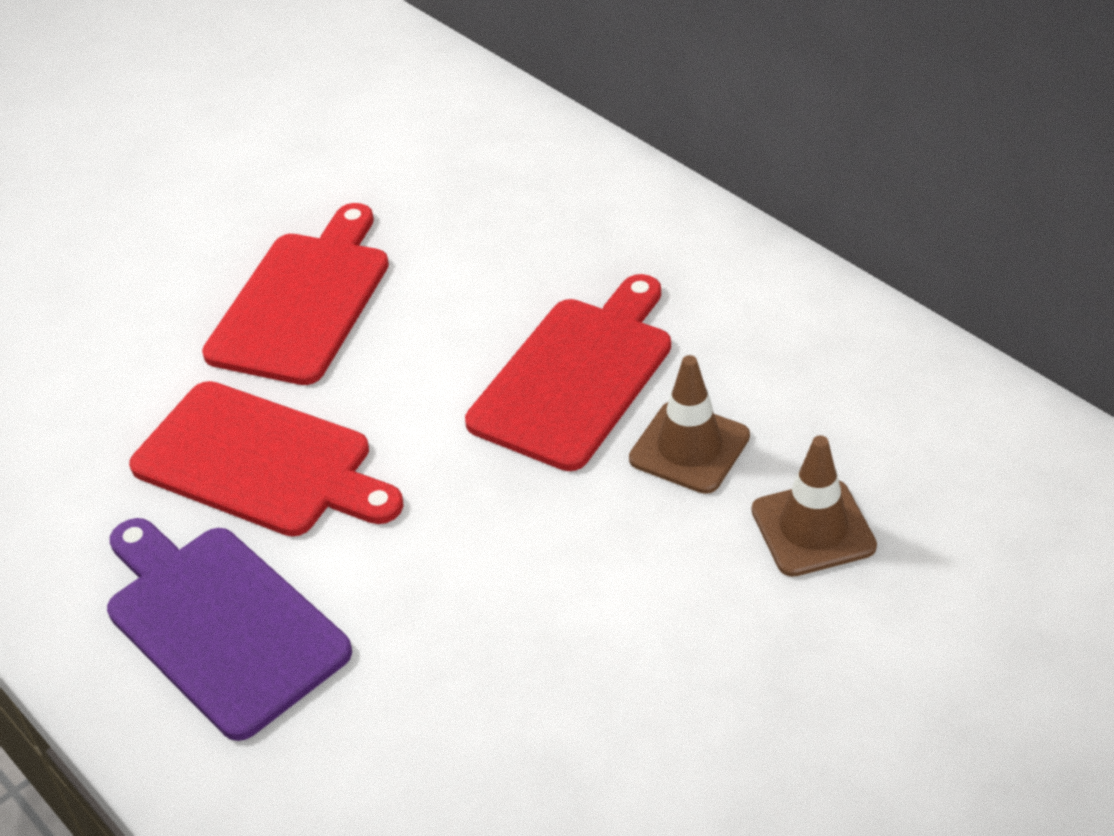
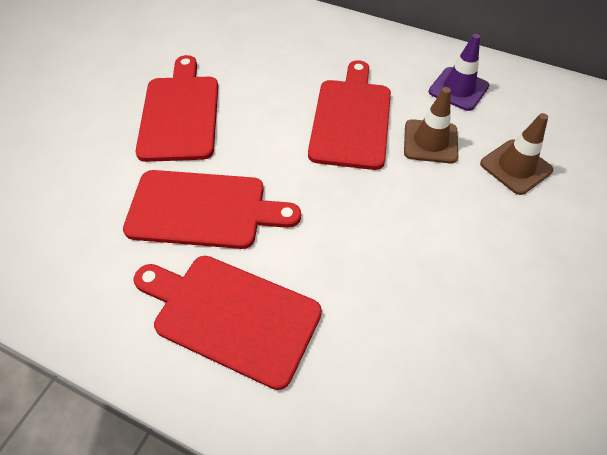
camera: 25 degrees left, 10 degrees up
(220, 624) = (231, 316): purple cutting board -> red cutting board
(803, 368) = (458, 89): none -> purple traffic cone

